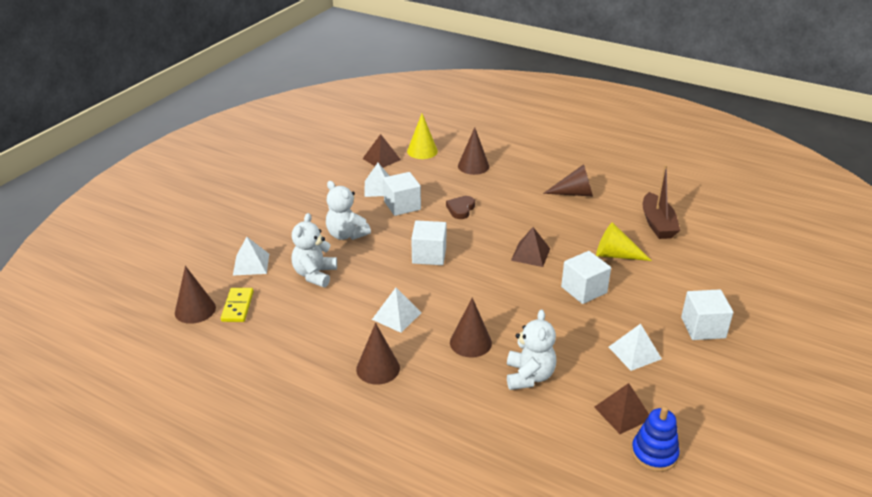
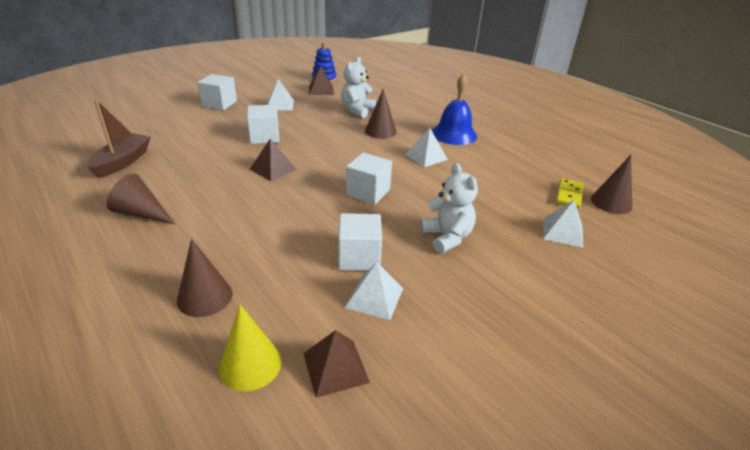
camera: 160 degrees left, 0 degrees up
(315, 274) = (491, 204): white teddy bear -> none
(378, 368) = (454, 134): brown cone -> blue bell
(461, 209) = (292, 231): brown heart -> none
(616, 255) = (203, 150): yellow cone -> none

